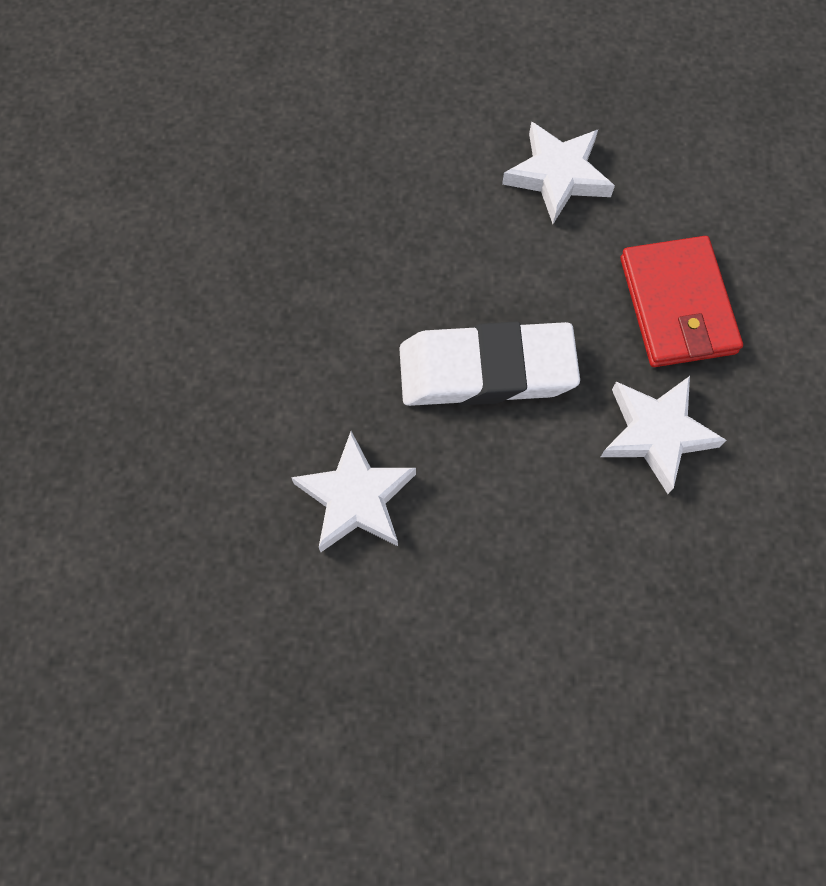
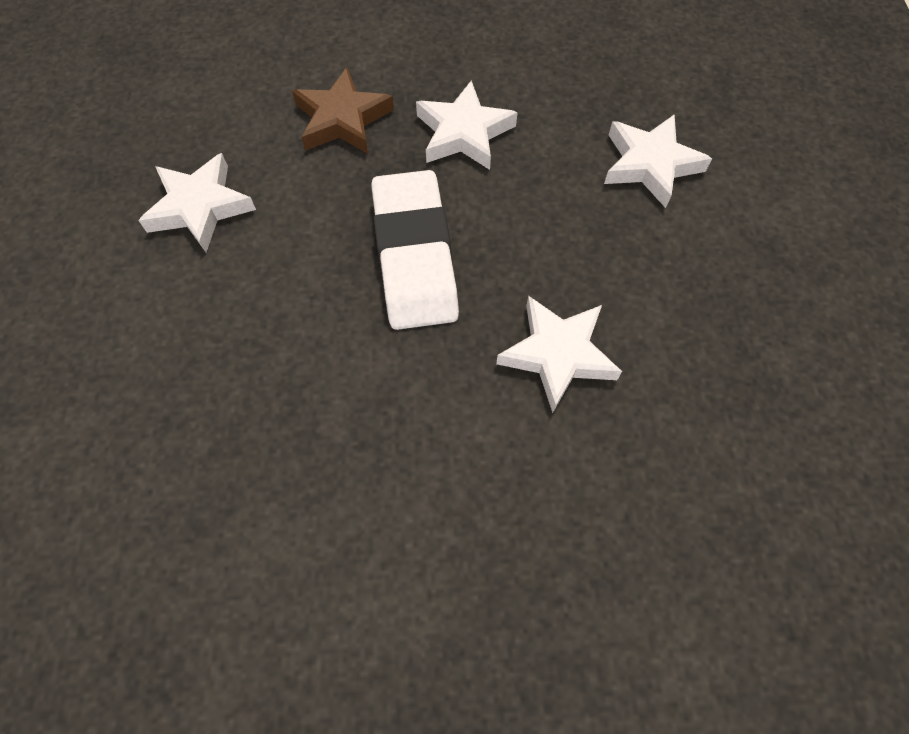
camera: 95 degrees left, 5 degrees down
(604, 648) = (650, 164): none -> white star
(677, 306) = (342, 119): red wallet -> brown star

